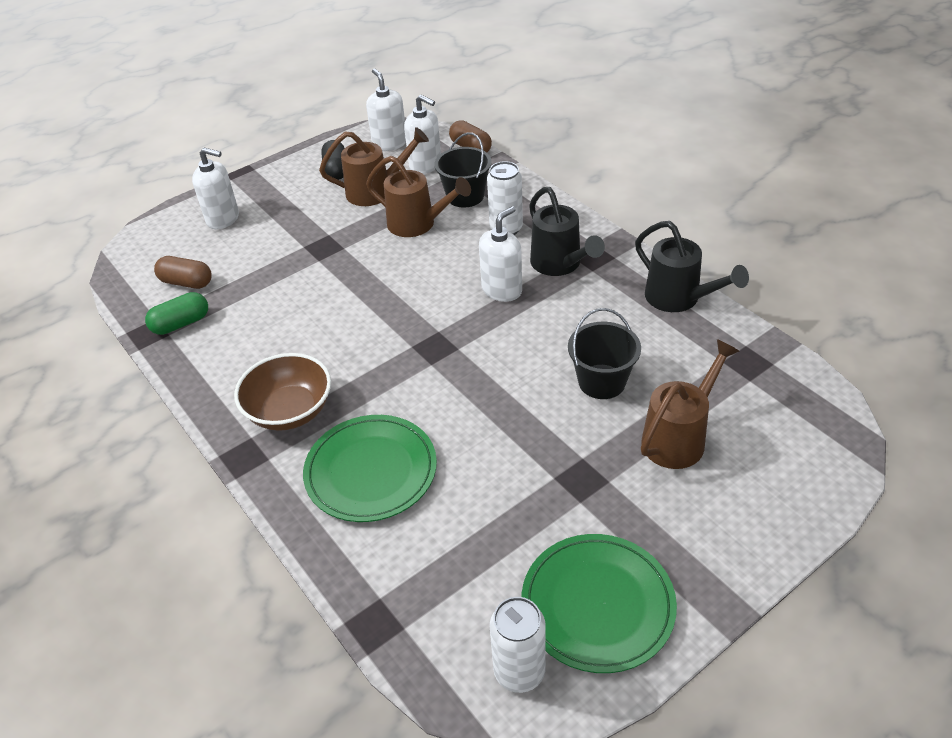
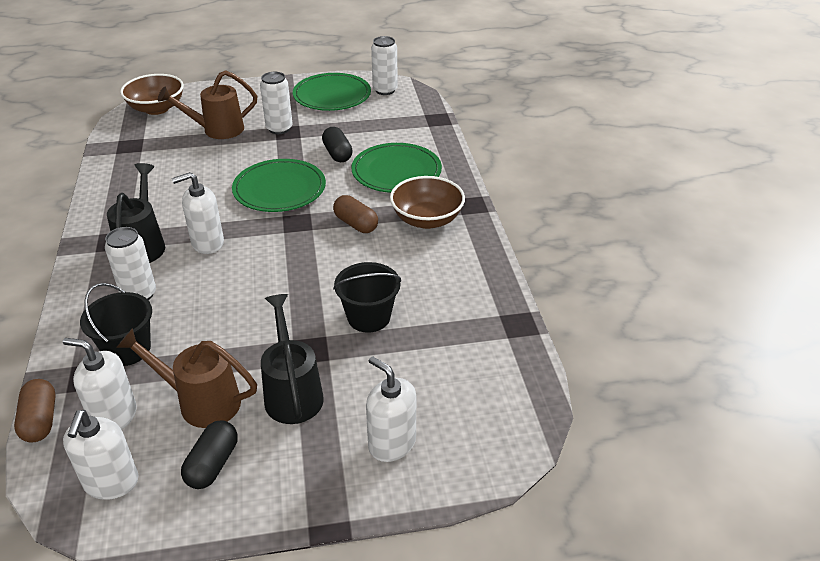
camera: 155 degrees left, 5 degrees down
(181, 324) = (485, 321): green capsule -> none
(186, 282) = (465, 366): brown capsule -> brown capsule (356, 224)
(418, 224) = (204, 335): brown watering can -> none
(426, 165) = (114, 417): white soap dispenser -> white soap dispenser turned 45 degrees counterclockwise
(474, 468) = (337, 154): none -> black capsule
(495, 379) = (279, 189): none -> green plate
(599, 480) = (279, 129): none -> white can
(602, 382) = (220, 165): black bucket -> black bucket (368, 317)
(679, 299) = (106, 190): black watering can -> black watering can (292, 392)
(814, 439) = (157, 108): none -> brown bowl

